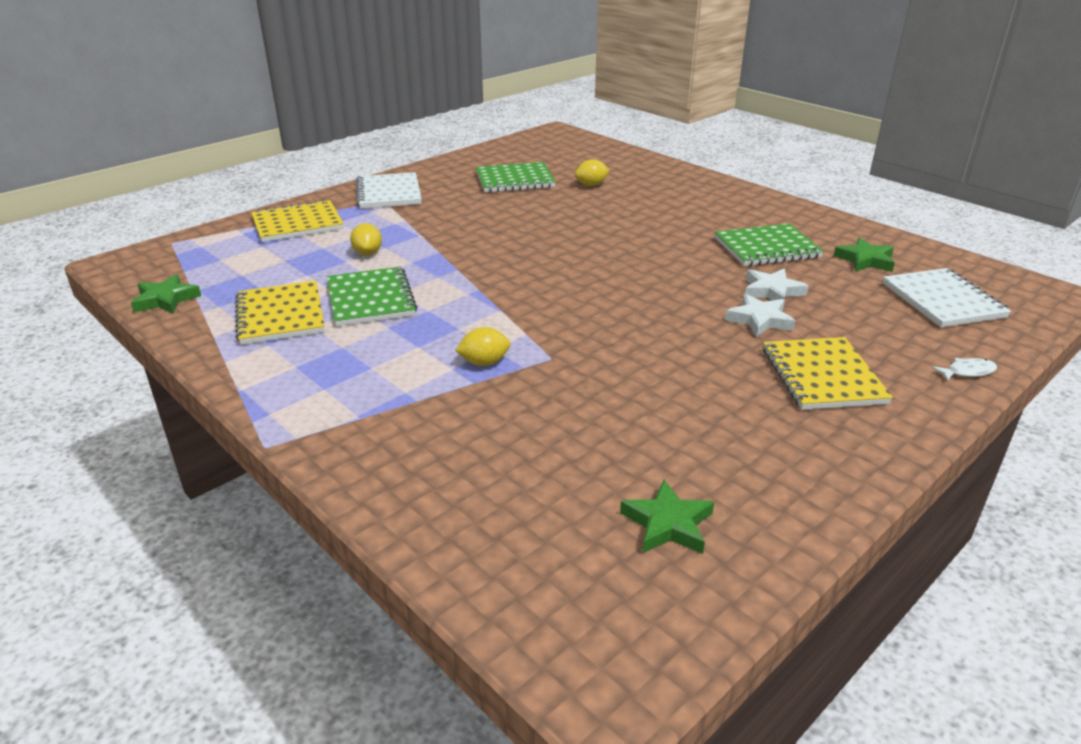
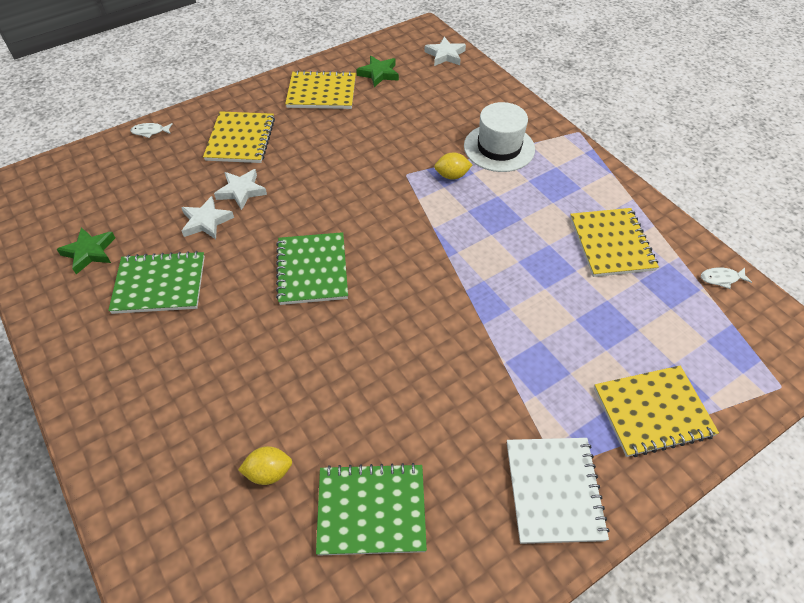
camera: 170 degrees left, 20 degrees up
(166, 299) = (721, 278): green star -> white fish
(368, 253) = (556, 332): yellow lemon -> none
(371, 299) = (541, 255): green notebook -> green notebook (312, 270)
(412, 406) = (499, 148): none -> white hat
(532, 599) = (445, 55): none -> white star
(756, 467) = (321, 92): none -> yellow notebook
(942, 300) = (87, 194): white notebook -> none

